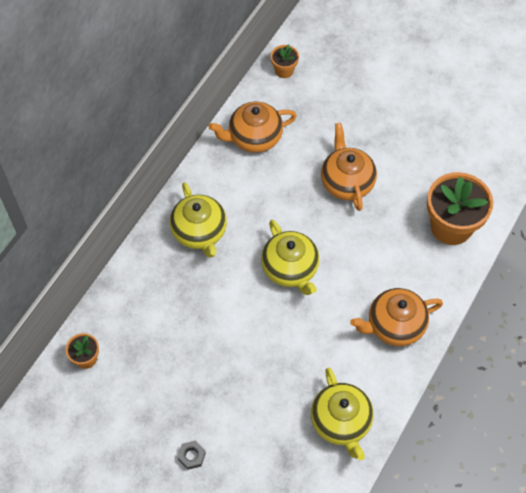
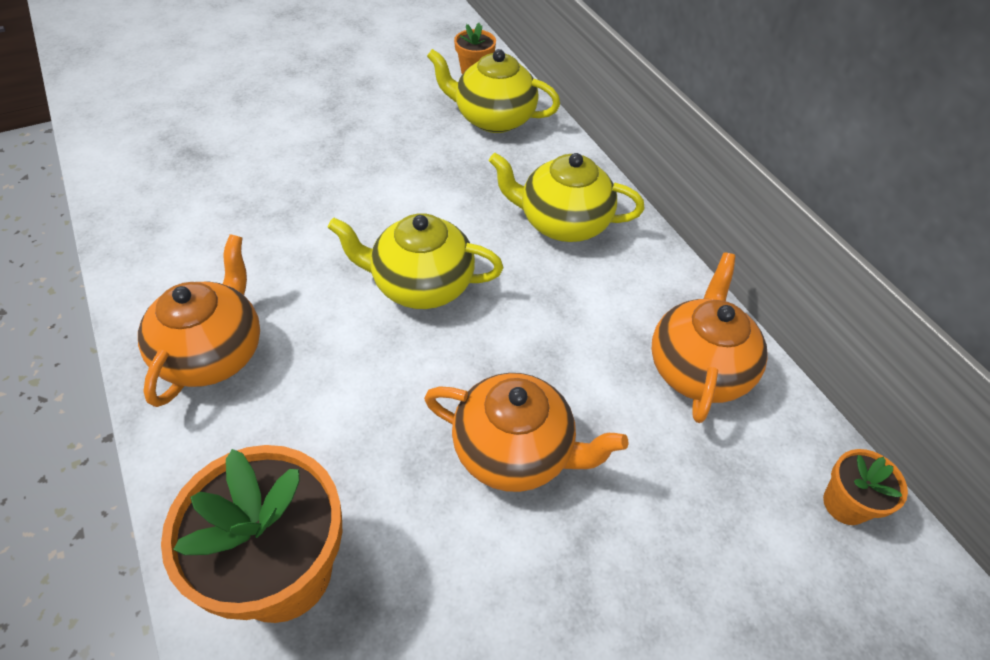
camera: 120 degrees right, 10 degrees down
(191, 456) = (286, 93): grey nut -> none
(341, 422) = (167, 218): yellow teapot -> yellow teapot (493, 118)

